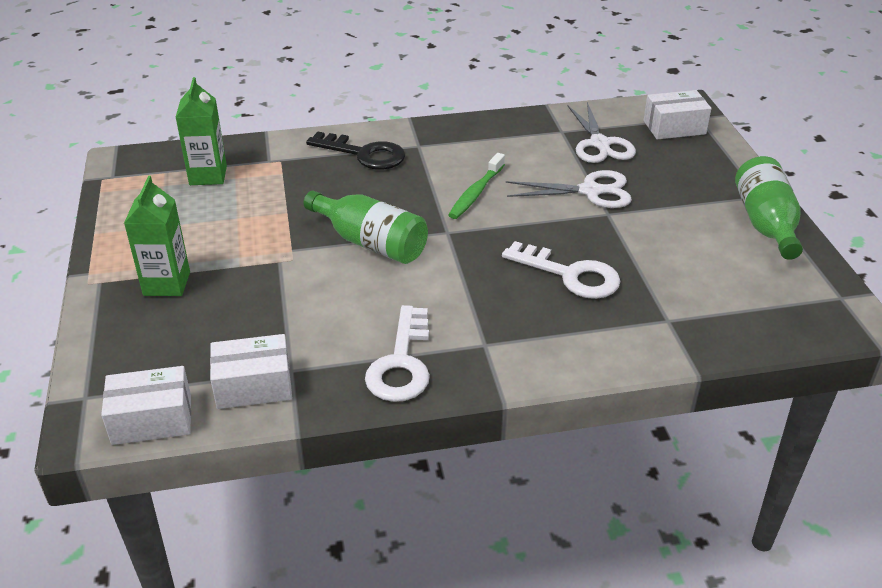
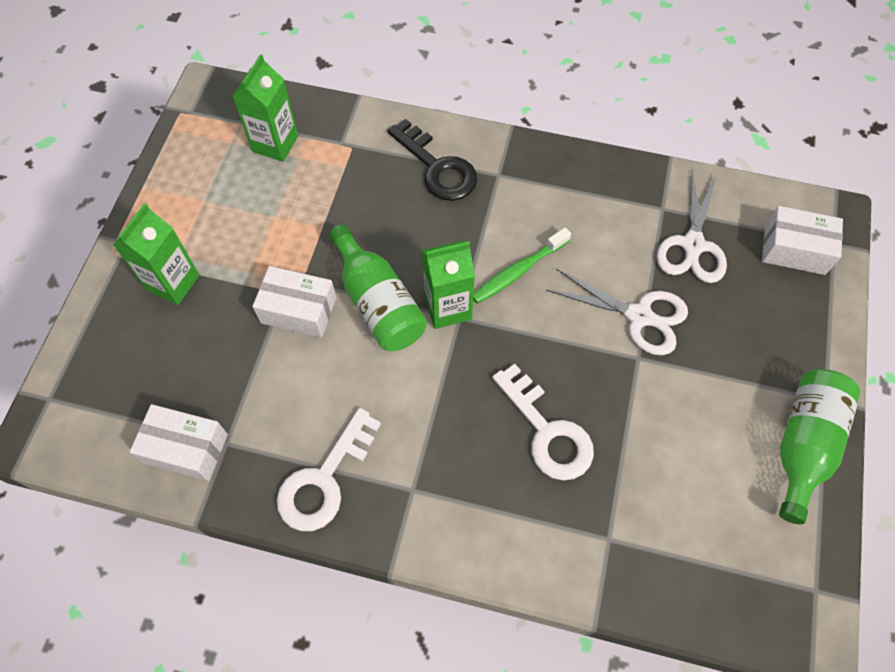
camera: 25 degrees right, 25 degrees up
(152, 419) = (88, 451): white box -> white box (298, 310)
(433, 229) = (448, 307): none -> green carton

